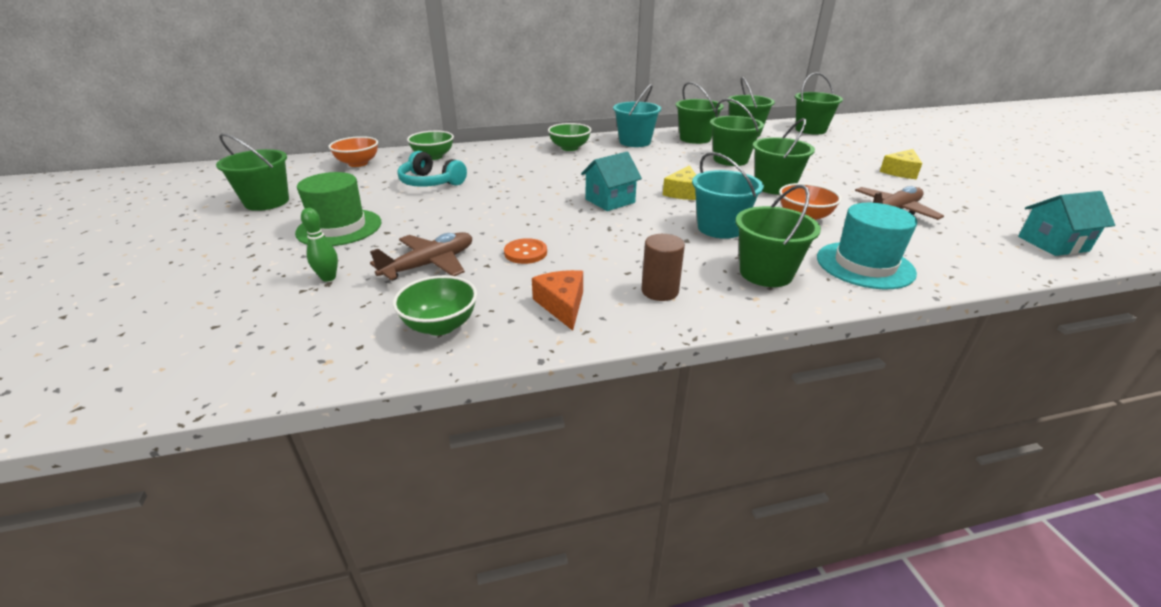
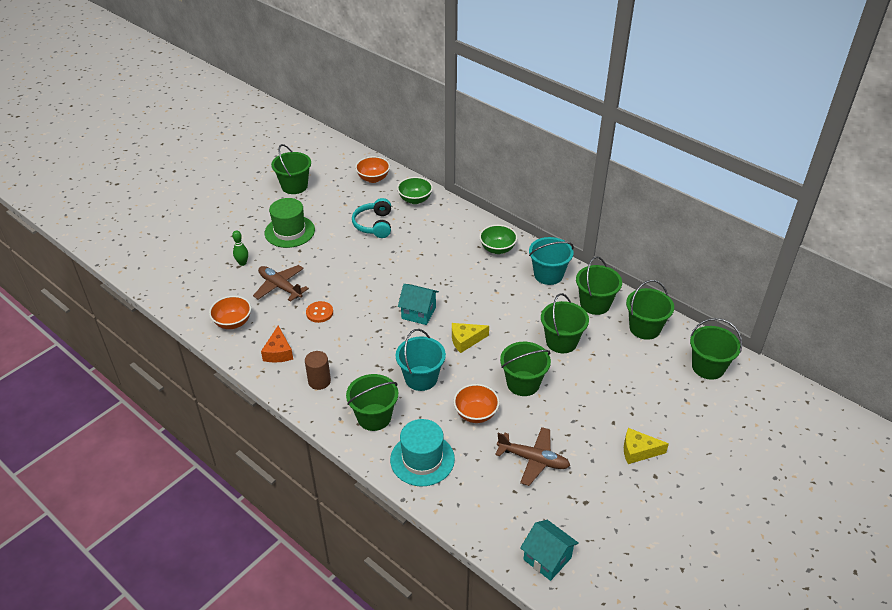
camera: 55 degrees right, 10 degrees up
(430, 264) = (280, 287): brown plane -> brown plane turned 150 degrees counterclockwise
(440, 325) = (233, 322): green bowl -> orange bowl
(562, 305) = (278, 352): orange cheese -> orange cheese turned 135 degrees clockwise

